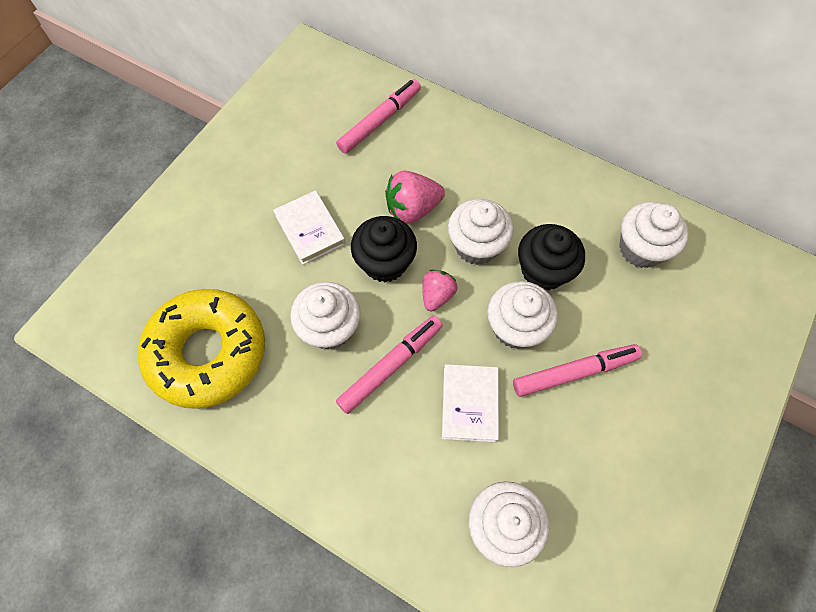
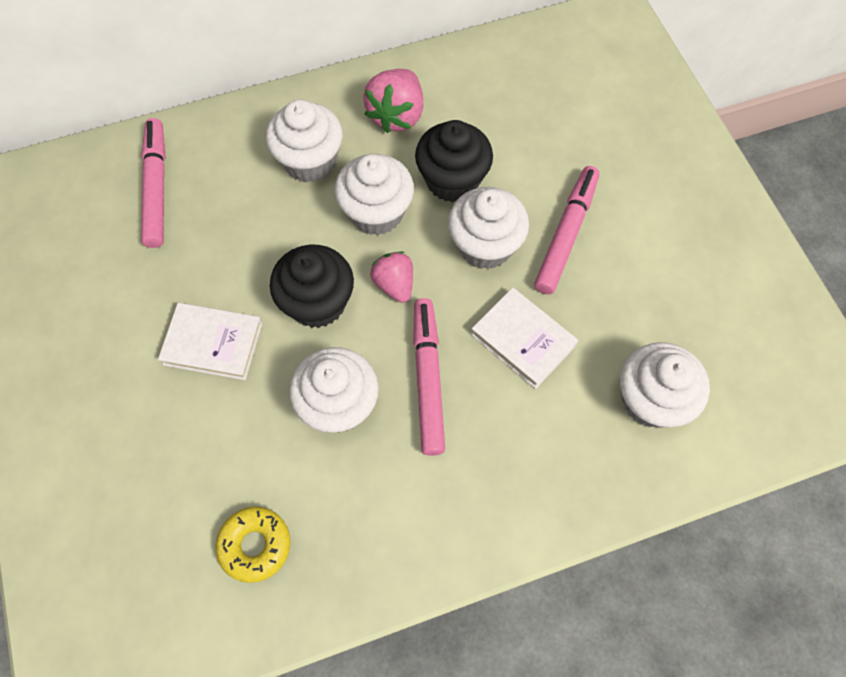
camera: 50 degrees left, 0 degrees up
(208, 352) = (255, 545): yellow donut -> yellow donut, size x0.45
(412, 209) = (284, 235): pink strawberry -> pink strawberry (397, 115)
(640, 248) = (502, 93): white cupcake -> white cupcake (310, 161)

